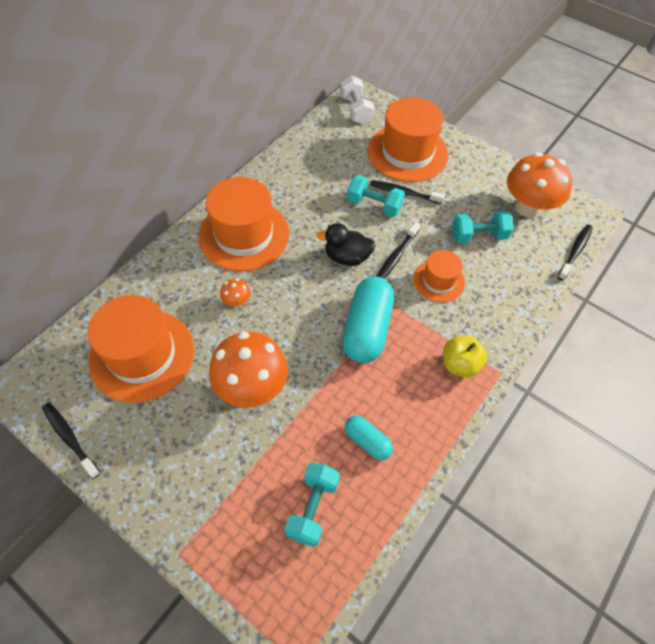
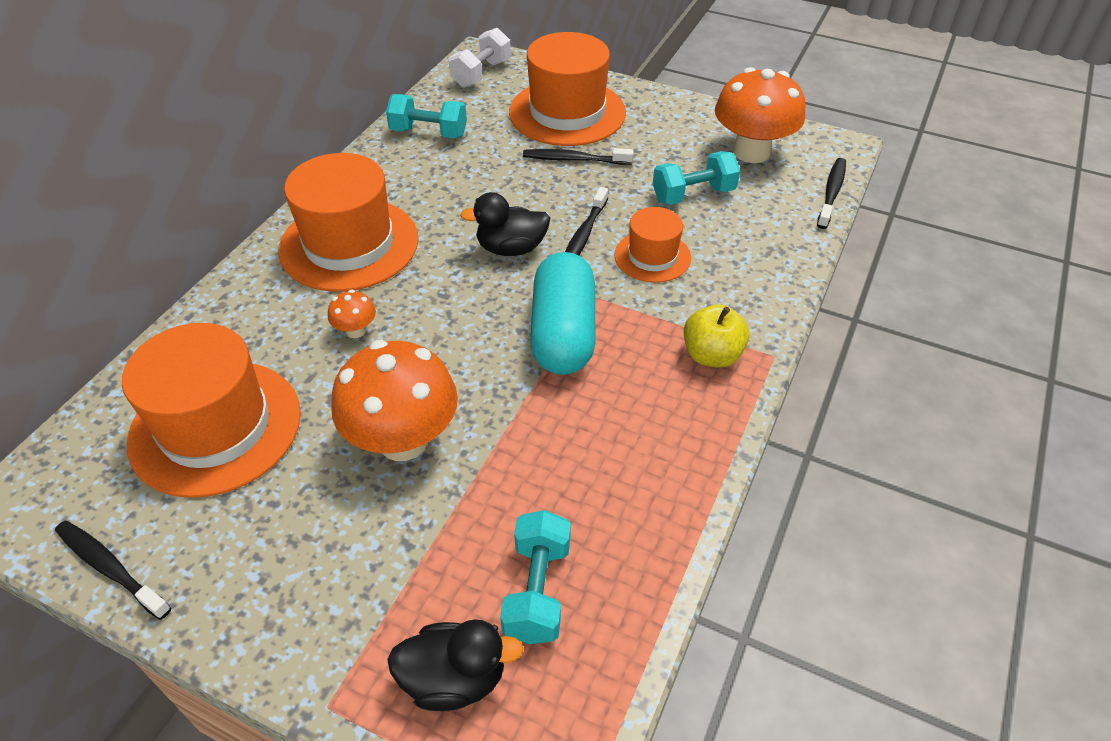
camera: 10 degrees left, 10 degrees down
(253, 554) = (454, 678): none -> black duck
(355, 110) = (481, 74): white dumbbell -> white dumbbell turned 60 degrees clockwise
(367, 441) = (601, 480): turquoise capsule -> none
(374, 205) = (535, 180): turquoise dumbbell -> turquoise dumbbell (429, 133)

